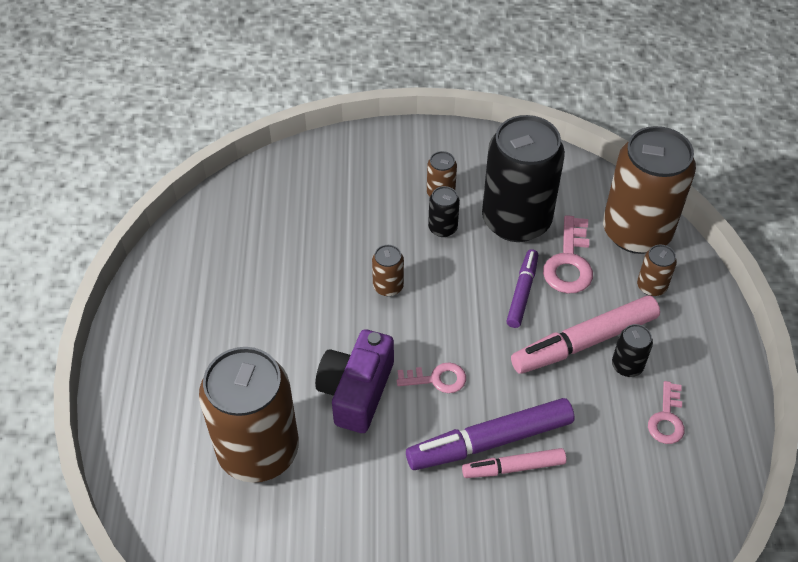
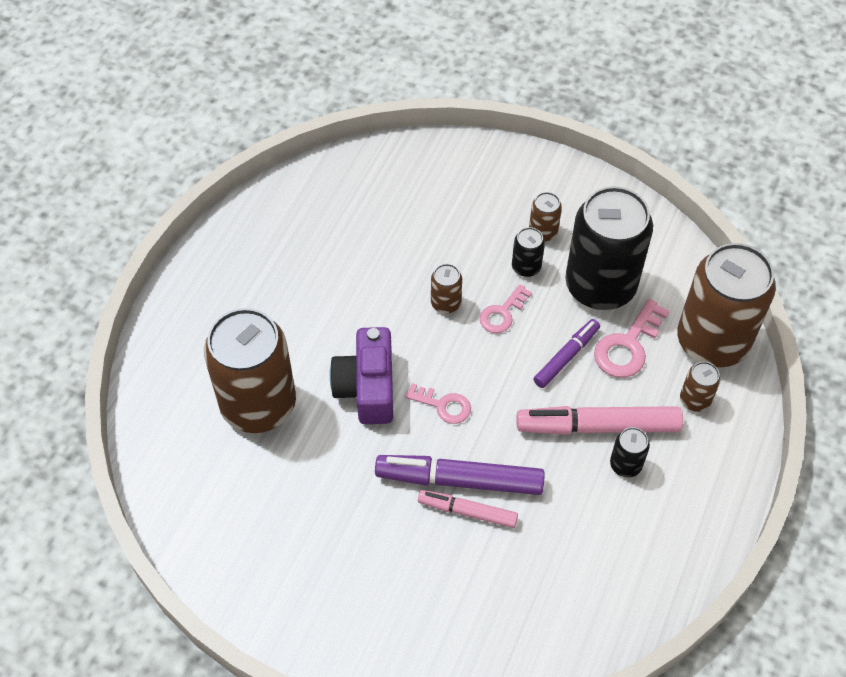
camera: 25 degrees right, 5 degrees up
(356, 391) = (367, 387): purple camera -> purple camera turned 45 degrees counterclockwise
(667, 418) = (634, 528): pink key -> pink key (502, 313)

